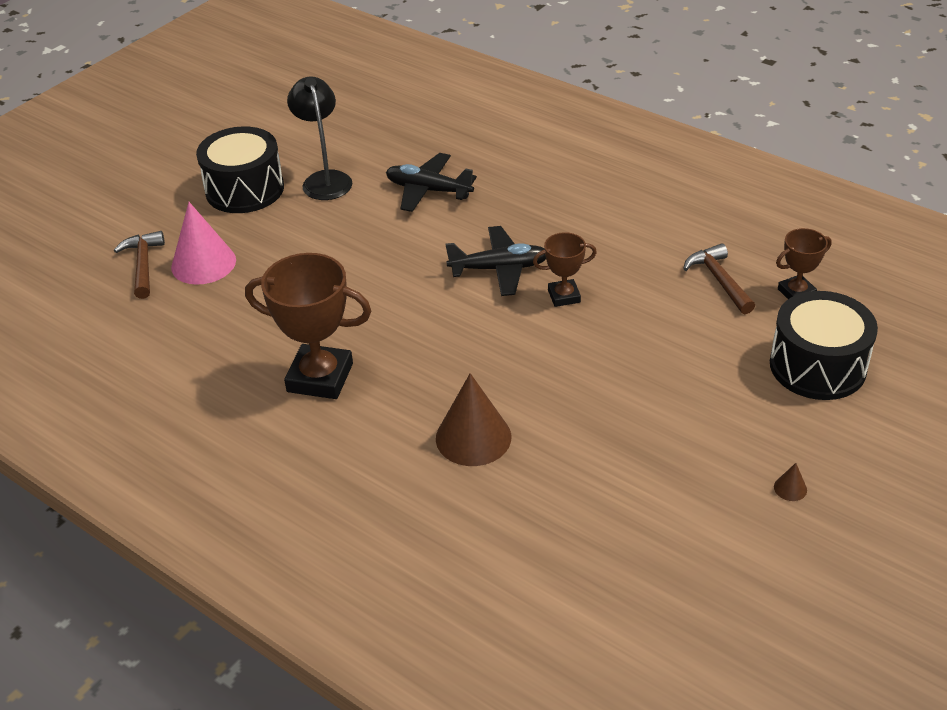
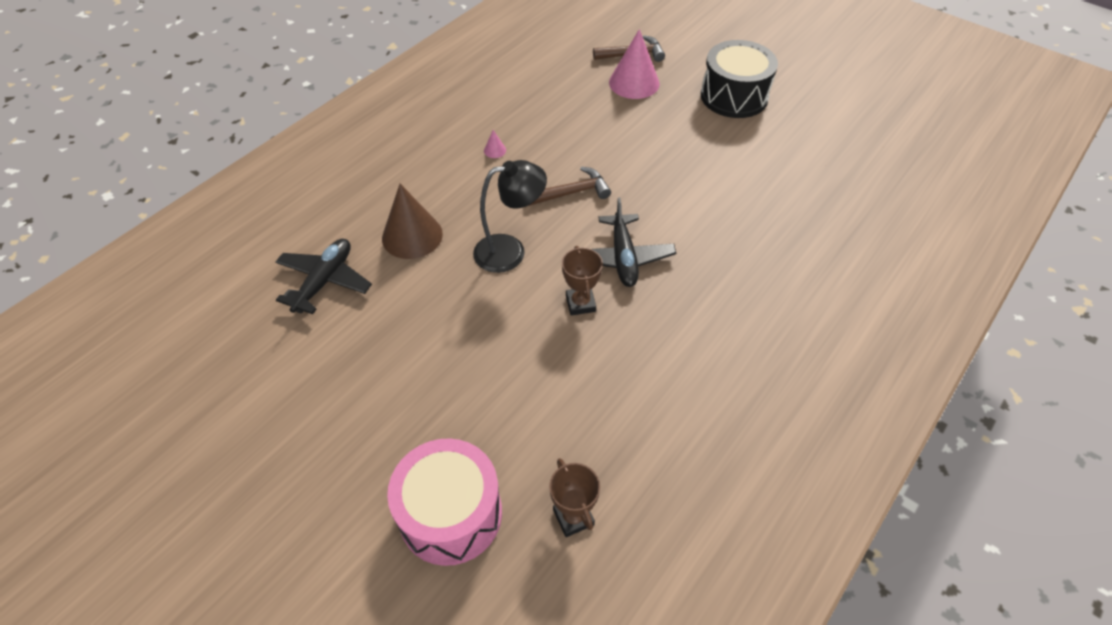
camera: 90 degrees right, 10 degrees up
(320, 377) = (495, 150): brown trophy -> pink cone
(325, 179) = (754, 141): black lamp -> black lamp (510, 251)
(428, 190) = (744, 209): black plane -> black plane (324, 281)
(719, 280) = (599, 440): brown hammer -> brown hammer (572, 192)
(790, 488) = (295, 454): brown cone -> none
(817, 366) = (450, 514): black drum -> pink drum

